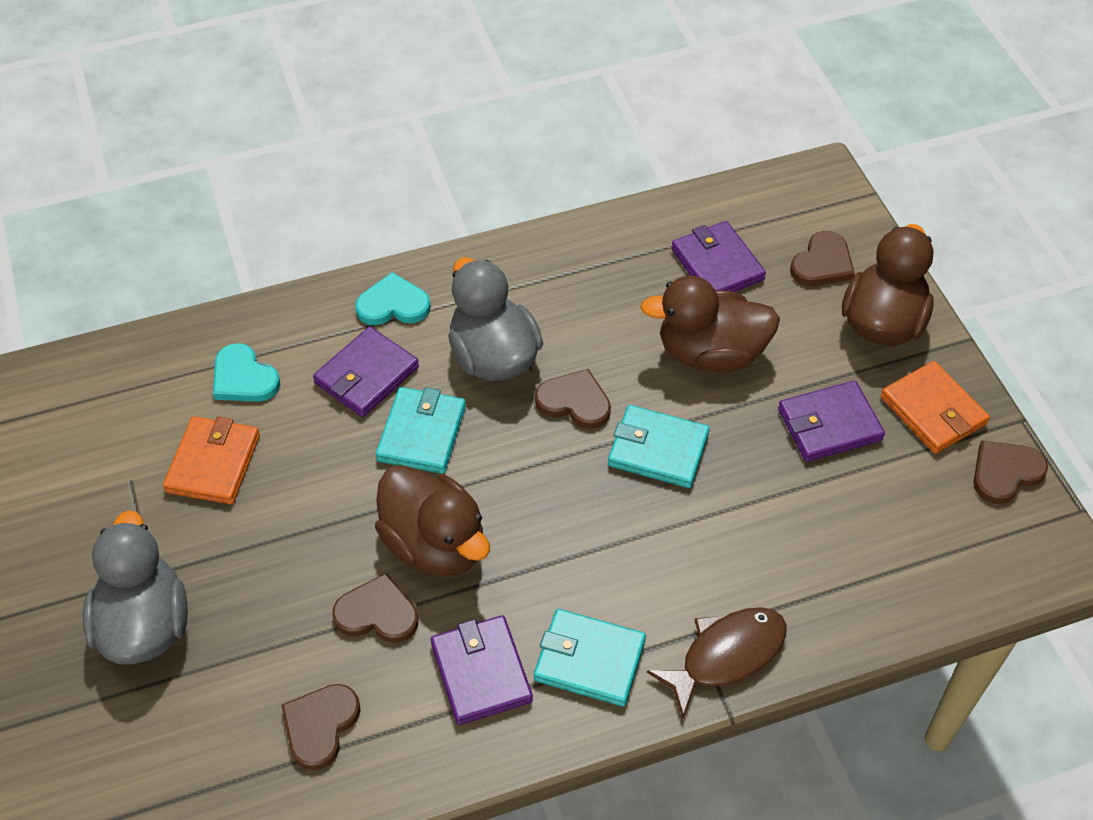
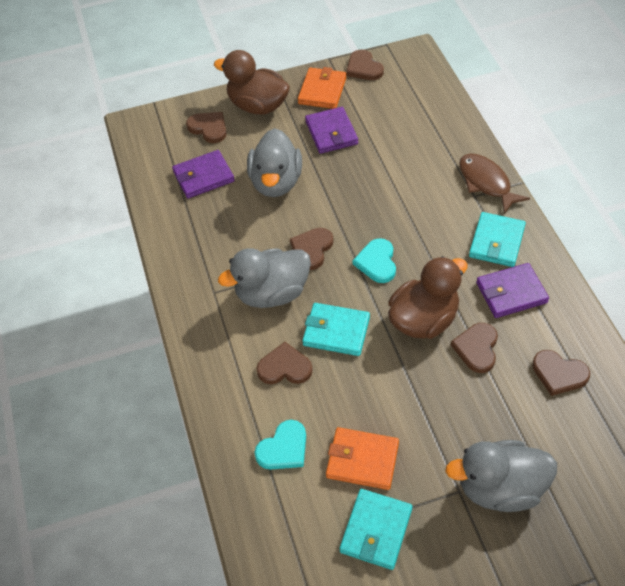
camera: 85 degrees left, 0 degrees up
(366, 375) = (284, 367): purple wallet -> brown heart
(393, 304) = (220, 355): turquoise heart -> turquoise heart (377, 262)
(658, 450) = (349, 209): turquoise wallet -> turquoise wallet (376, 530)
(710, 353) = (276, 182): brown duck -> grey duck
(933, 411) = (322, 91): orange wallet -> orange wallet turned 45 degrees counterclockwise

